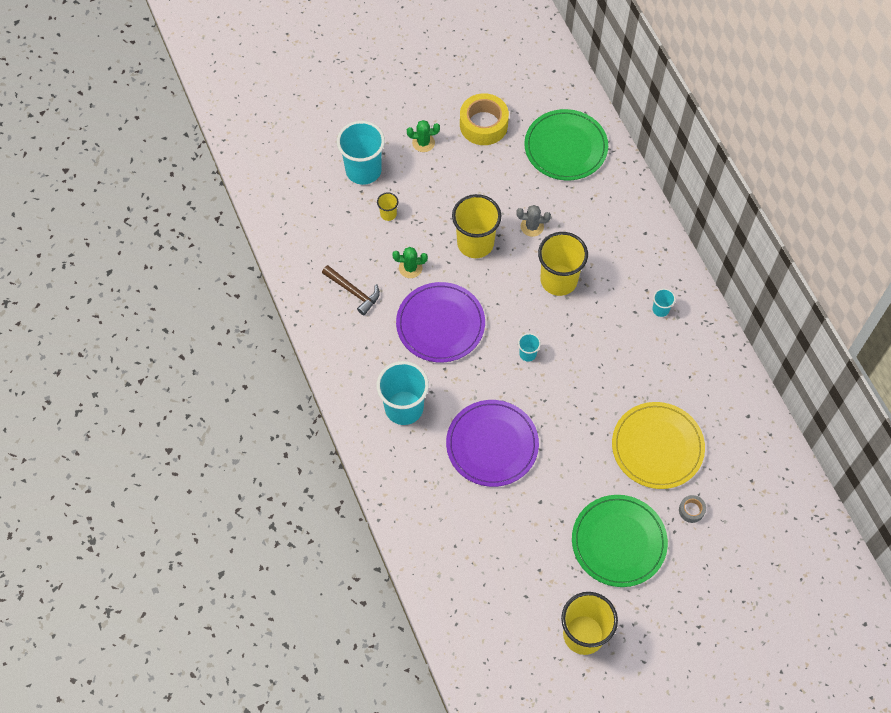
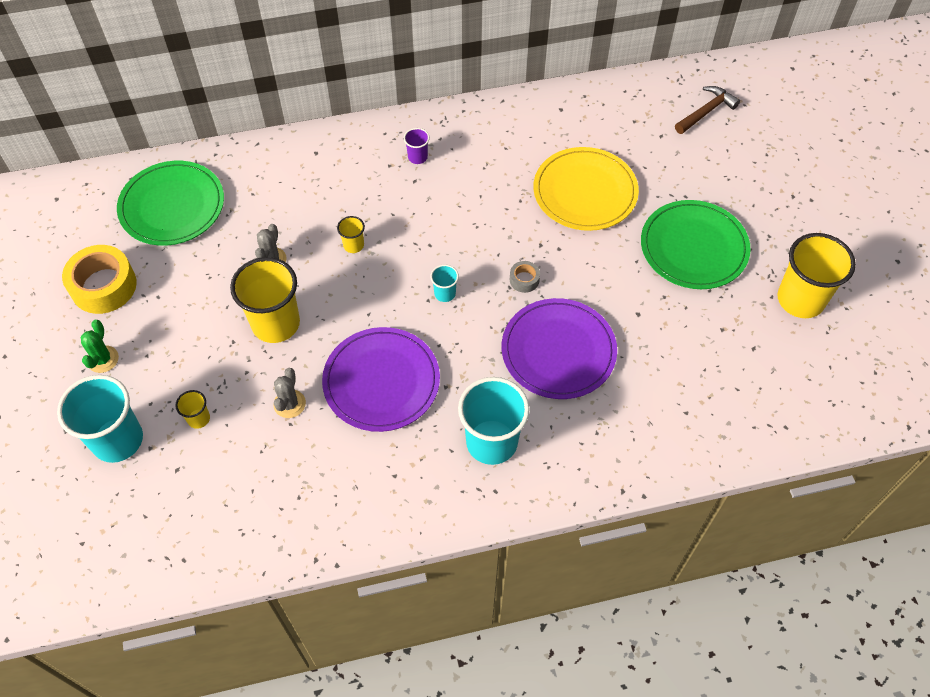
camera: 80 degrees left, 5 degrees down
(353, 292) = (305, 480): brown hammer -> brown hammer (706, 112)
(410, 268) = (289, 404): green cactus -> grey cactus
(558, 280) = (353, 245): yellow cup -> yellow cup, size x0.45
(660, 309) = (417, 157): turquoise cup -> purple cup
(691, 510) = (663, 177): grey tape -> grey tape (524, 280)

